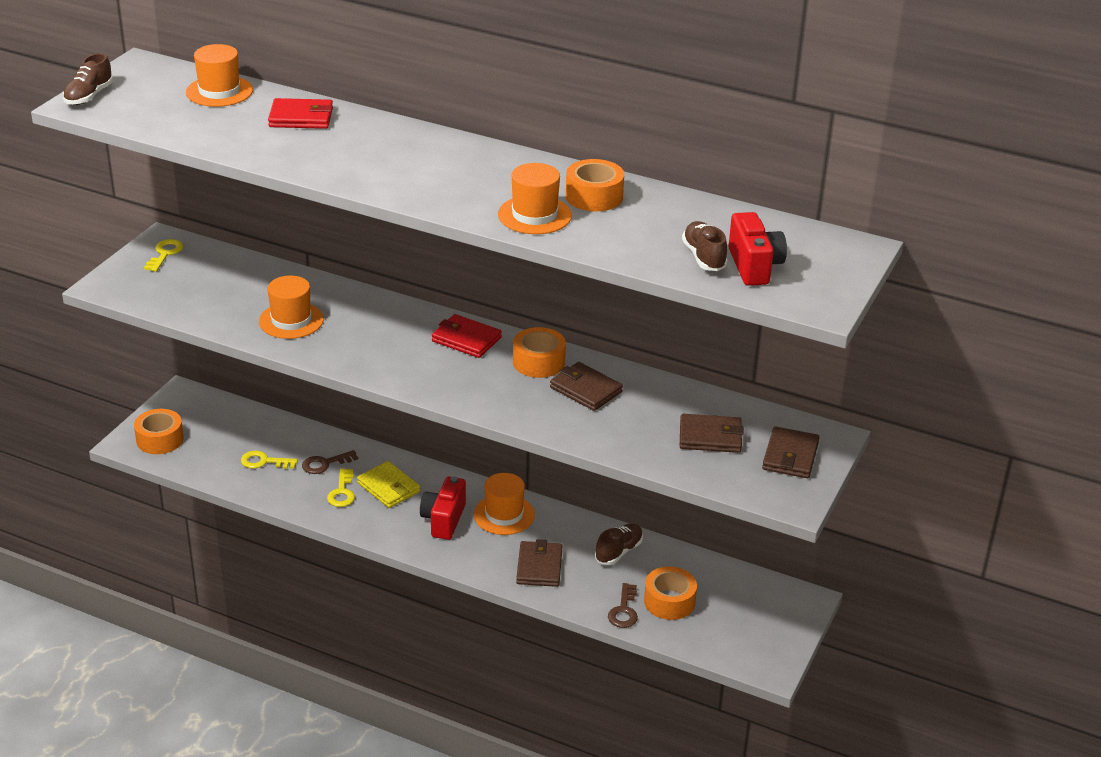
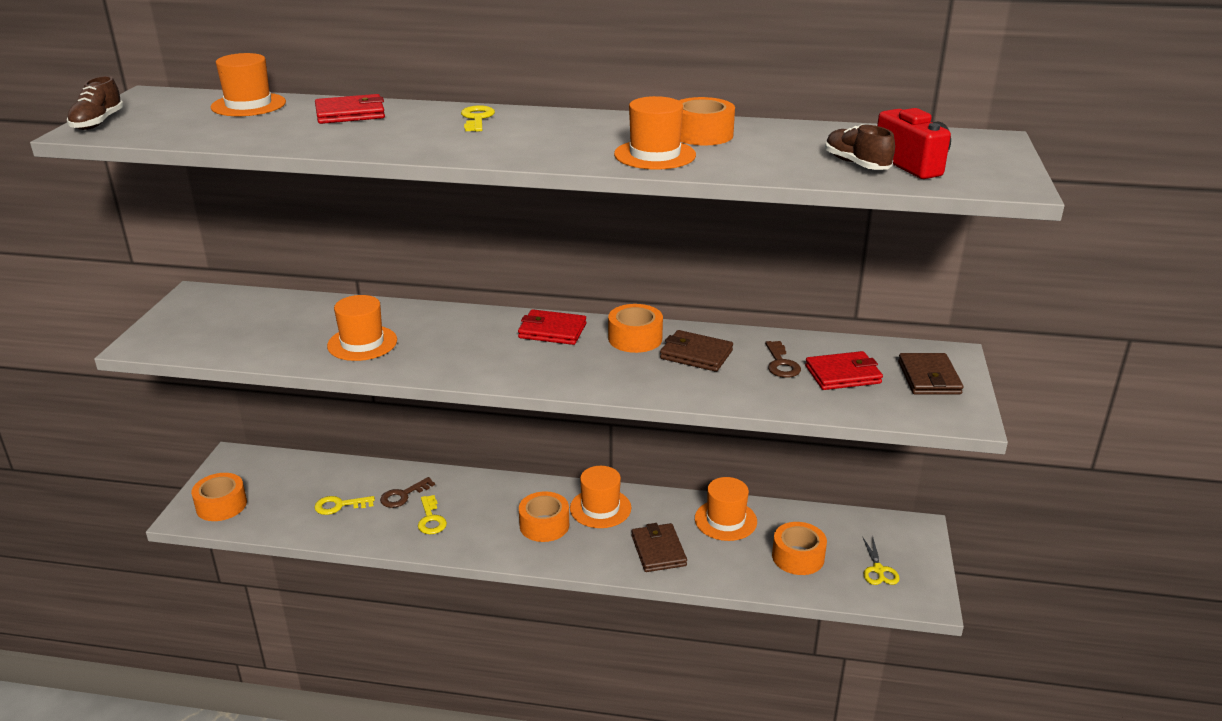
camera: 15 degrees left, 5 degrees down
(165, 254) = (202, 306): yellow key -> yellow key (477, 118)
(388, 487) = (476, 505): yellow wallet -> none
(444, 520) = (544, 525): red camera -> orange tape
(618, 552) = (725, 520): brown shoe -> orange hat
(624, 610) = (760, 575): brown key -> brown key (781, 364)
(710, 437) = (843, 374): brown wallet -> red wallet
(740, 630) = (878, 570): none -> yellow scissors

